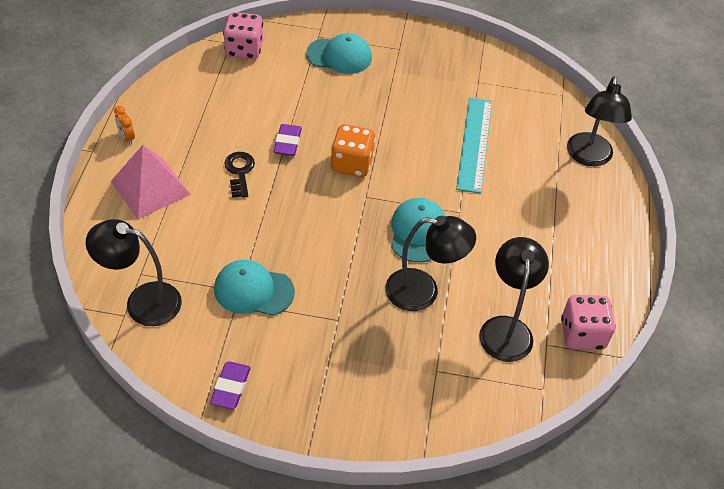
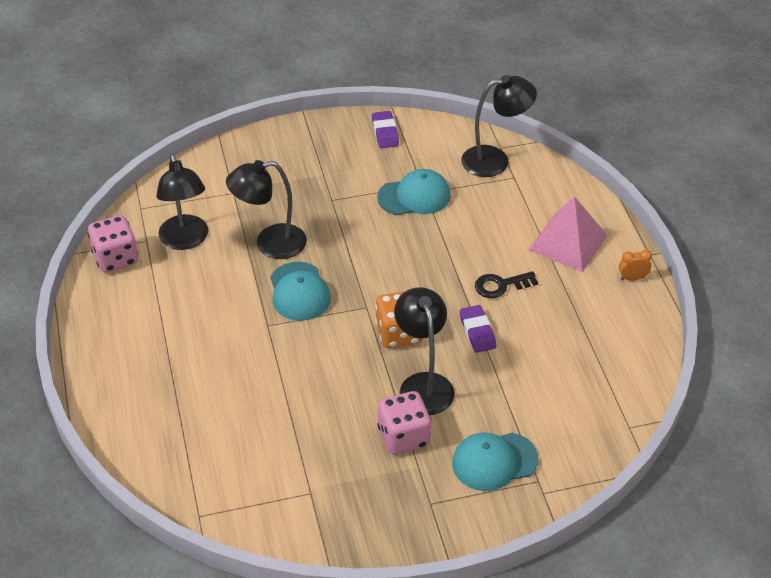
camera: 160 degrees right, 5 degrees down
(127, 137) = (632, 278): orange clock -> orange clock turned 45 degrees counterclockwise
(239, 172) = (501, 285): black key -> black key turned 105 degrees clockwise
(244, 50) = (606, 424): pink dice -> pink dice (403, 437)
(474, 144) = (281, 405): turquoise ruler -> none
(589, 157) = (146, 439): black lamp -> black lamp (423, 384)

